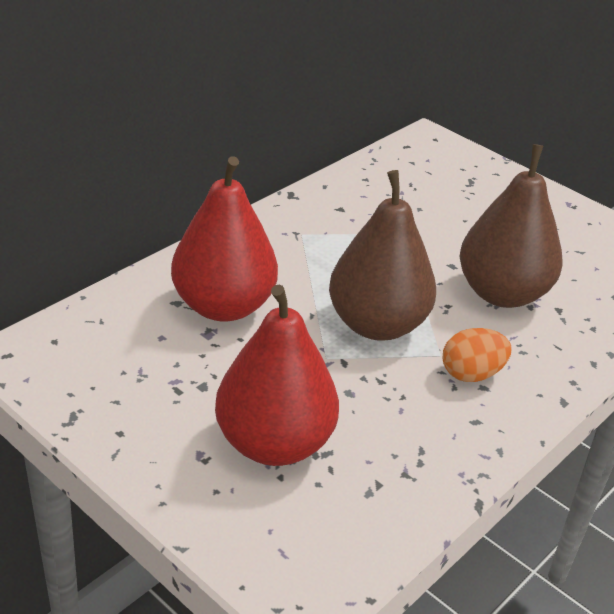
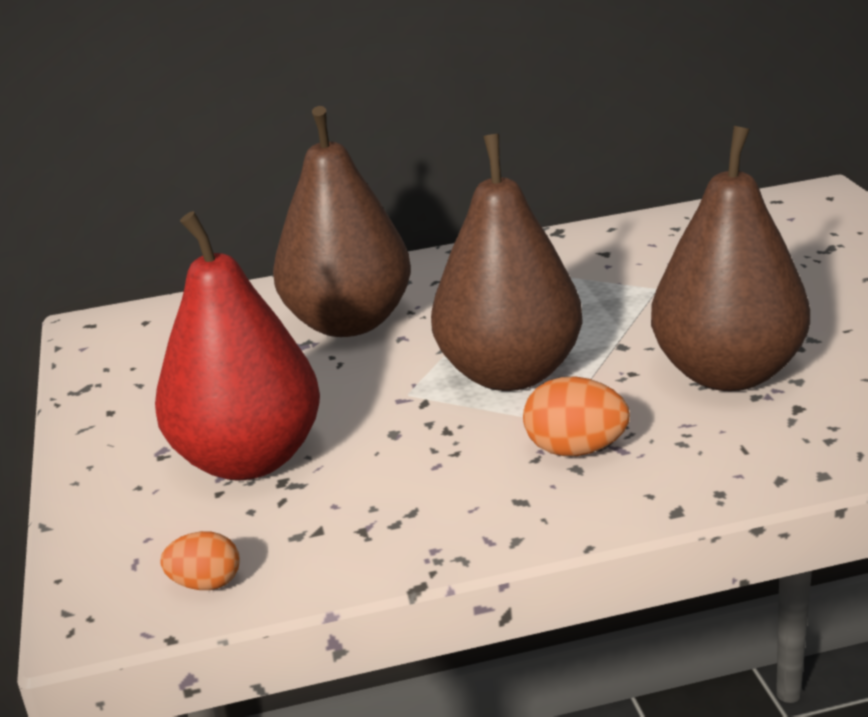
camera: 40 degrees right, 10 degrees down
(223, 306) = (349, 323): red pear -> brown pear
(350, 550) = (206, 584): none -> orange egg

